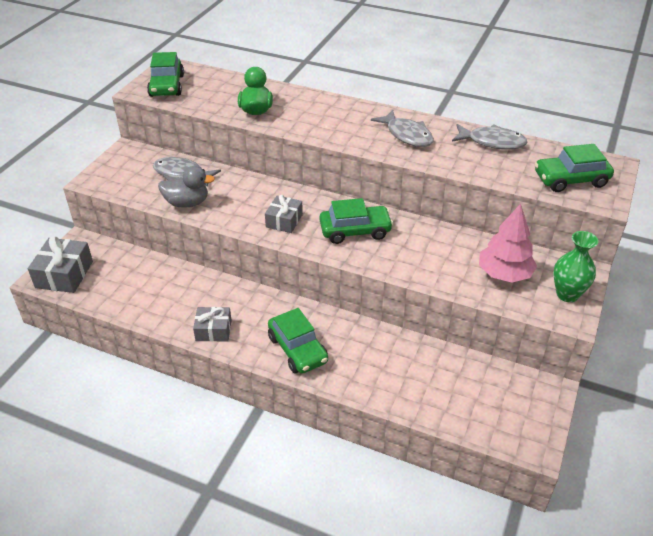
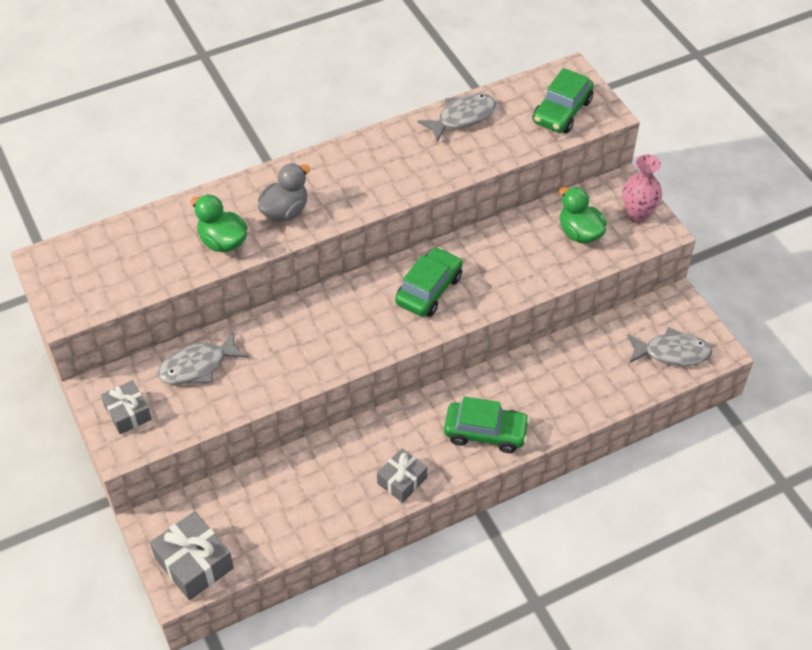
camera: 50 degrees left, 10 degrees up
(167, 86) = (85, 285): green car -> none
(187, 203) = (252, 389): grey duck -> grey duck (285, 211)
(284, 221) = (361, 331): grey gift -> grey gift (128, 413)
(407, 135) = (390, 163): grey fish -> grey fish (672, 353)
(504, 274) = (579, 233): pink tree -> green duck
(567, 294) = (637, 214): green vase -> pink vase

